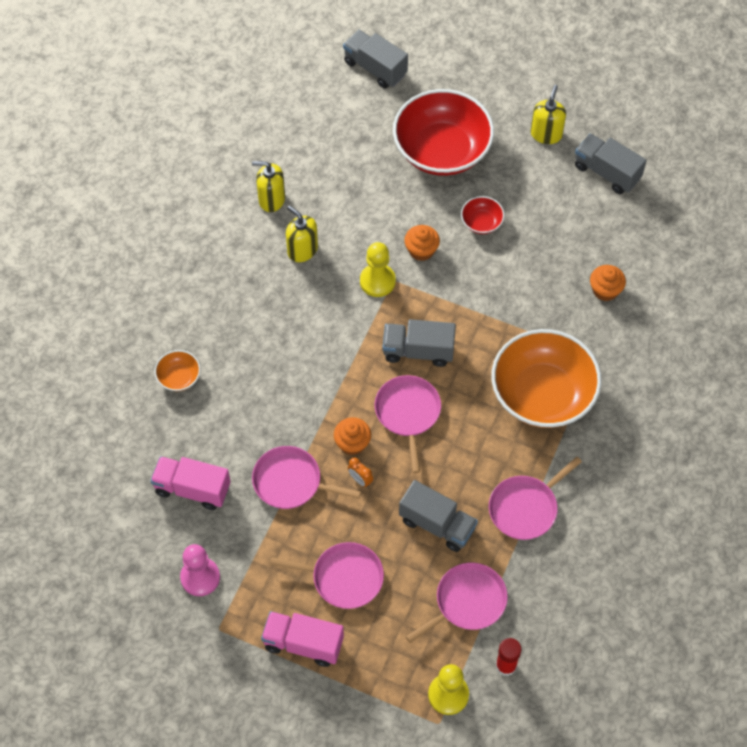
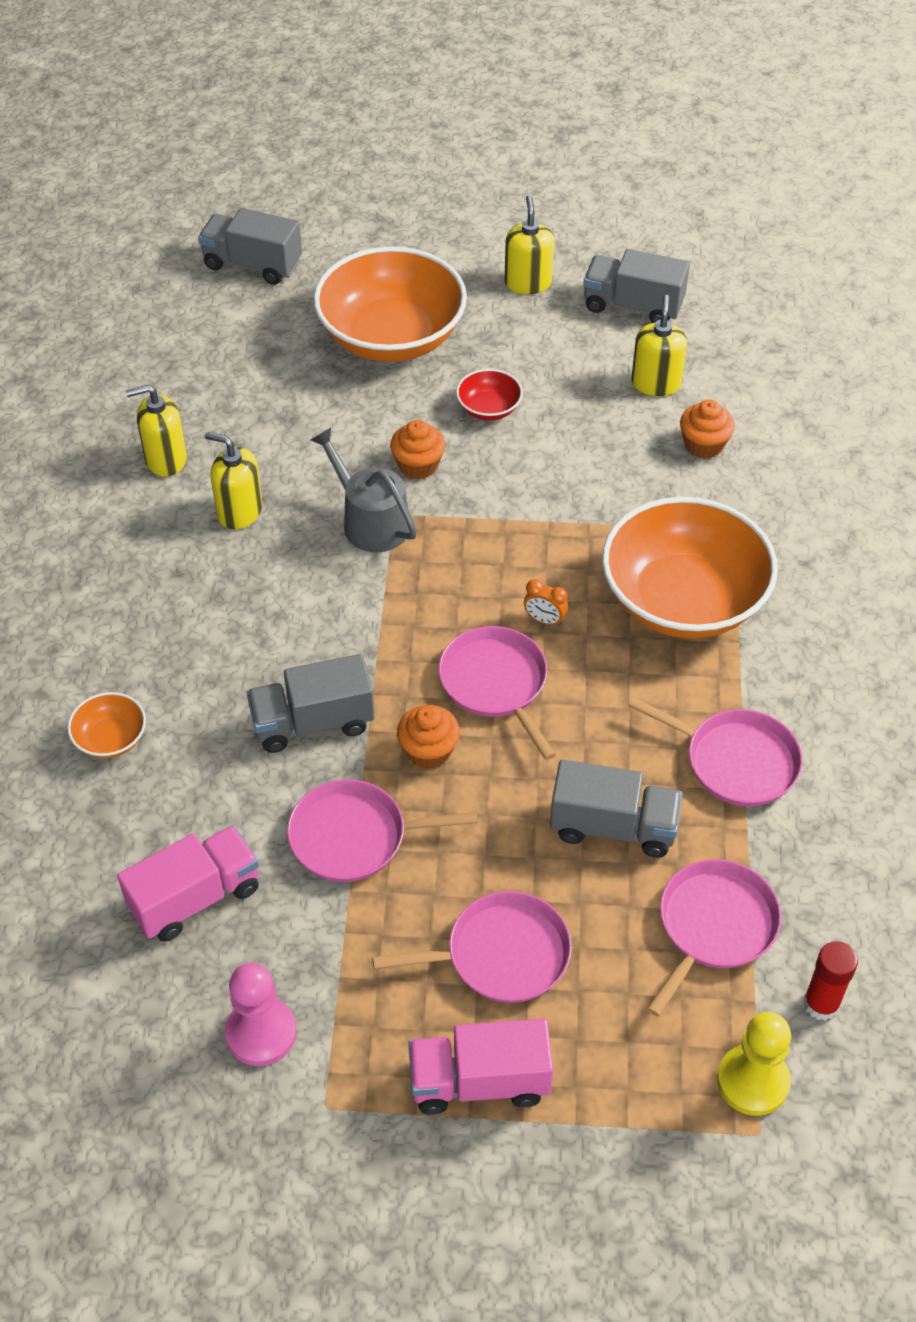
camera: 20 degrees left, 10 degrees down
(192, 489) = (195, 898): pink truck -> pink truck turned 150 degrees clockwise
(360, 480) = (464, 799): orange clock -> orange clock (544, 620)
(377, 281) = (371, 521): yellow pawn -> grey watering can
(418, 351) = (473, 595): grey truck -> grey truck (313, 723)
(442, 150) = (391, 337): red bowl -> orange bowl
(525, 508) = (735, 761): pink pan -> pink pan turned 90 degrees counterclockwise
(595, 236) = (656, 383): none -> yellow soap dispenser

